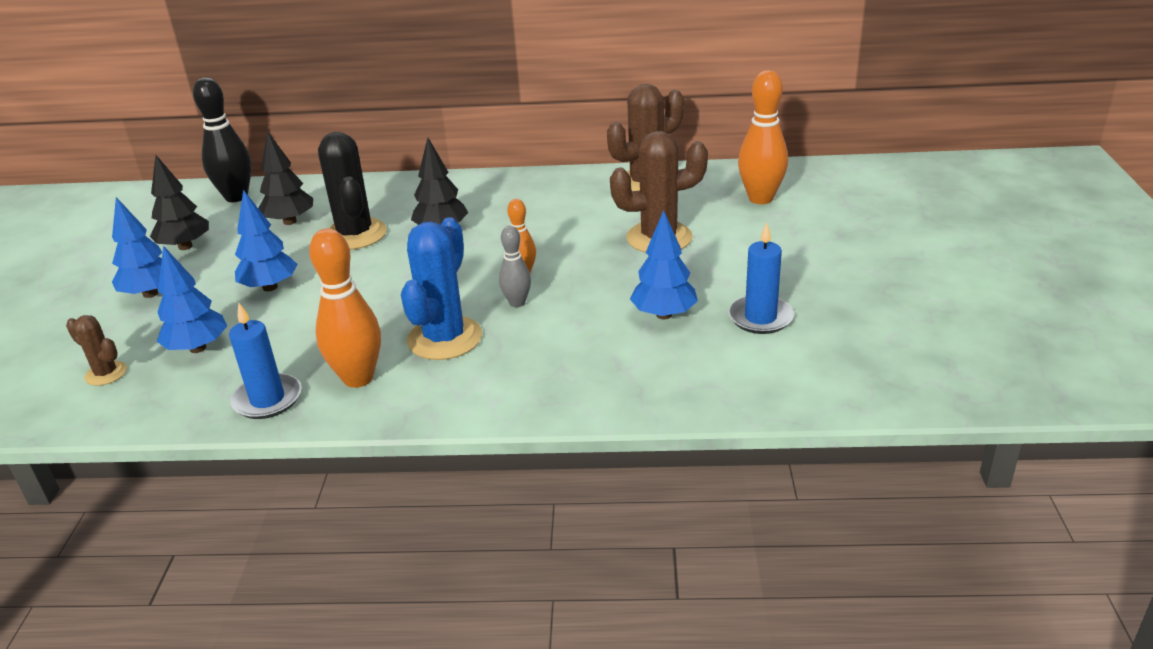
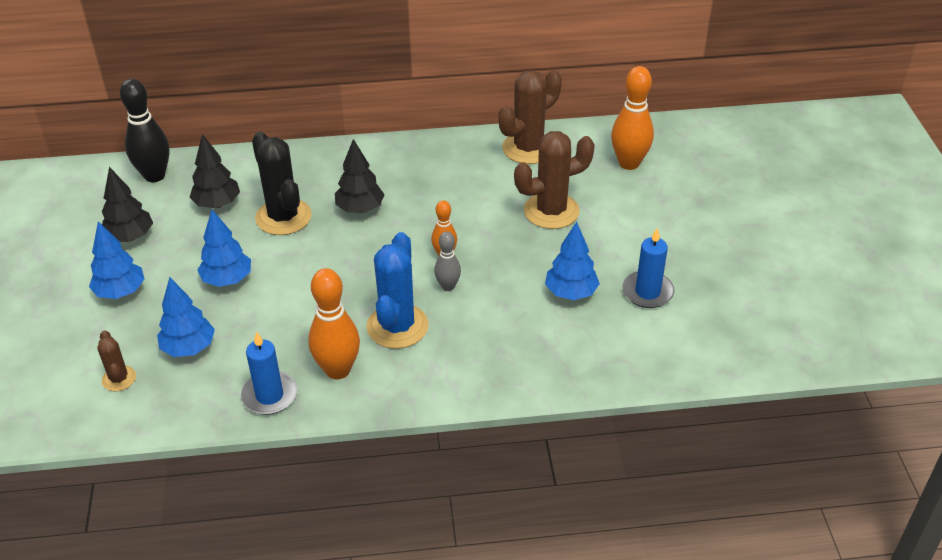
camera: 10 degrees left, 10 degrees up
(106, 374) = (119, 379): brown cactus -> brown cactus turned 45 degrees clockwise

